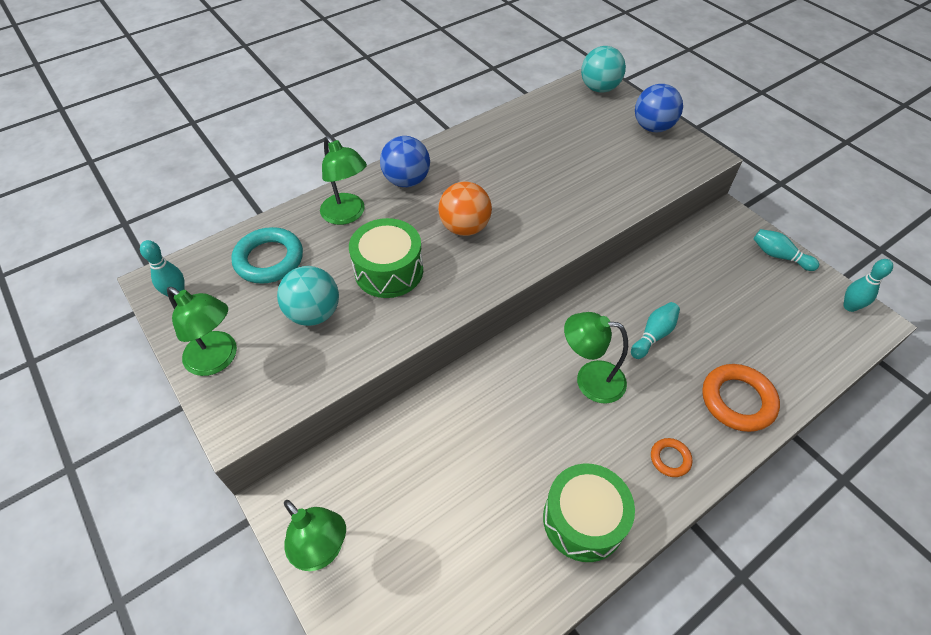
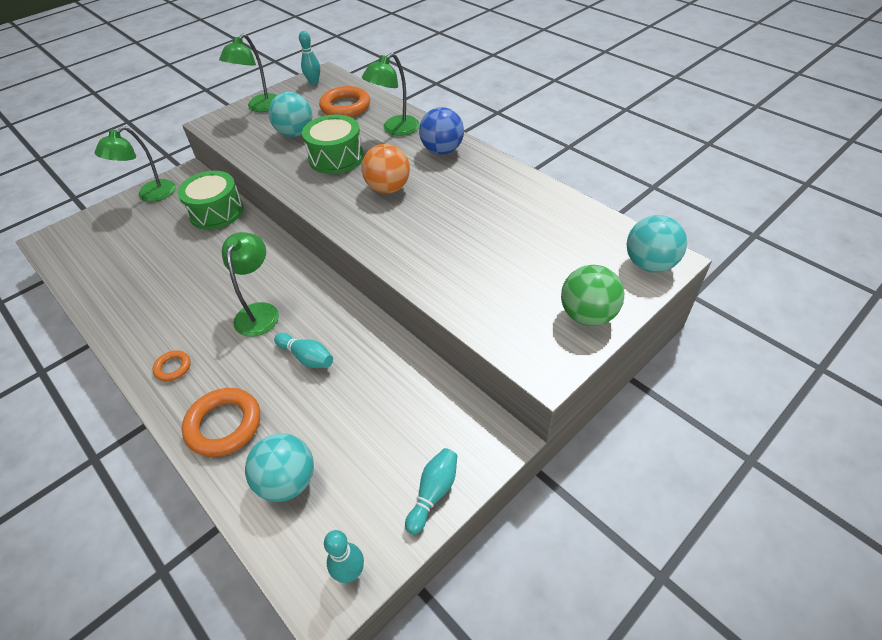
camera: 85 degrees right, 5 degrees down
(269, 259) = (345, 107): turquoise ring -> orange ring
(583, 520) = (135, 313): green drum -> green drum (216, 212)
(652, 127) = (587, 315): blue ball -> green ball
(786, 347) = (287, 481): none -> turquoise ball

